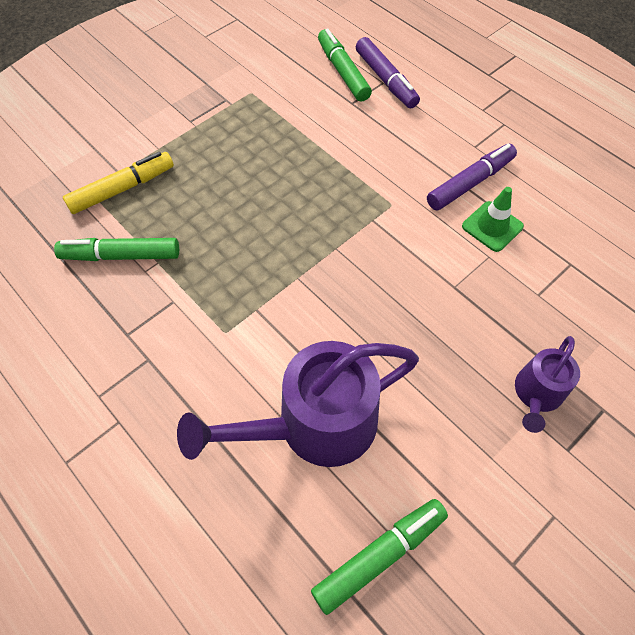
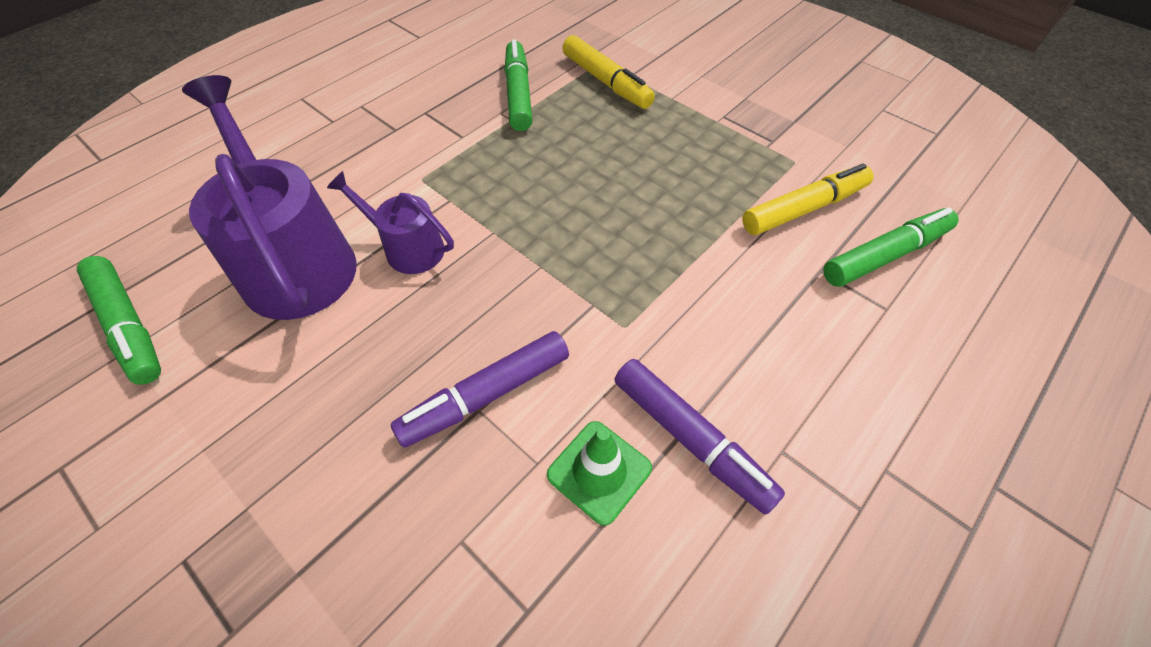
camera: 85 degrees right, 5 degrees down
(298, 98) = (804, 209): none -> yellow marker
(386, 80) = (894, 312): purple marker -> purple marker (486, 395)
(537, 394) = (280, 520): purple watering can -> purple watering can (408, 248)

